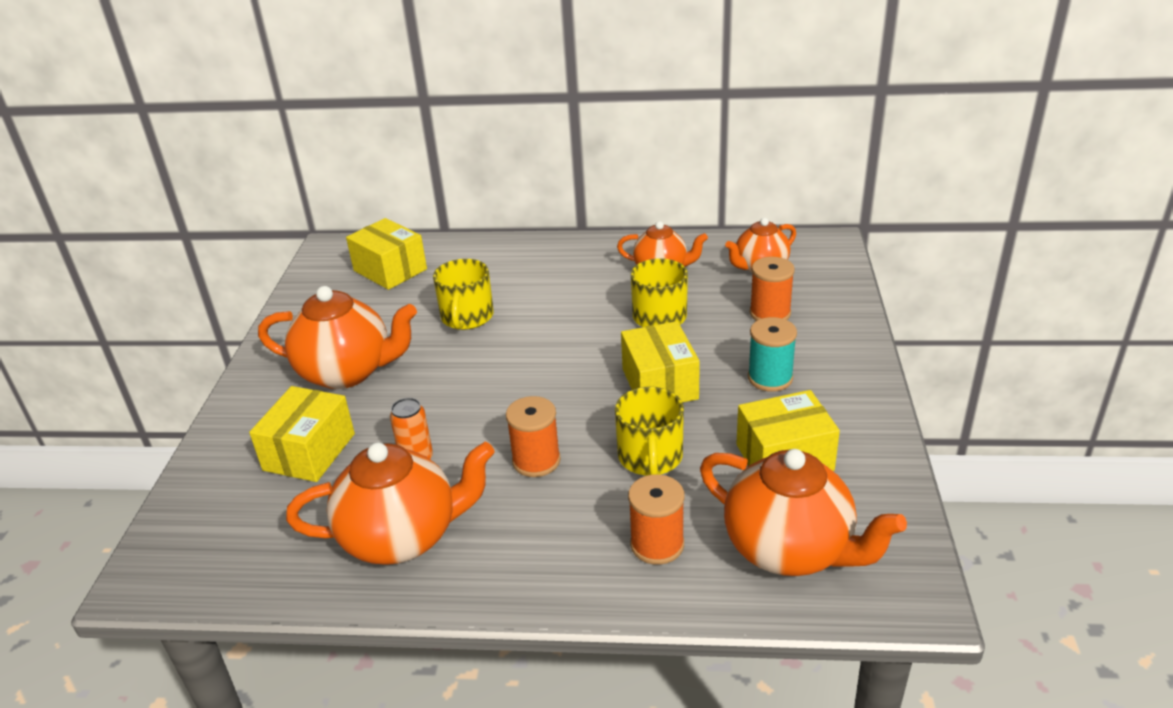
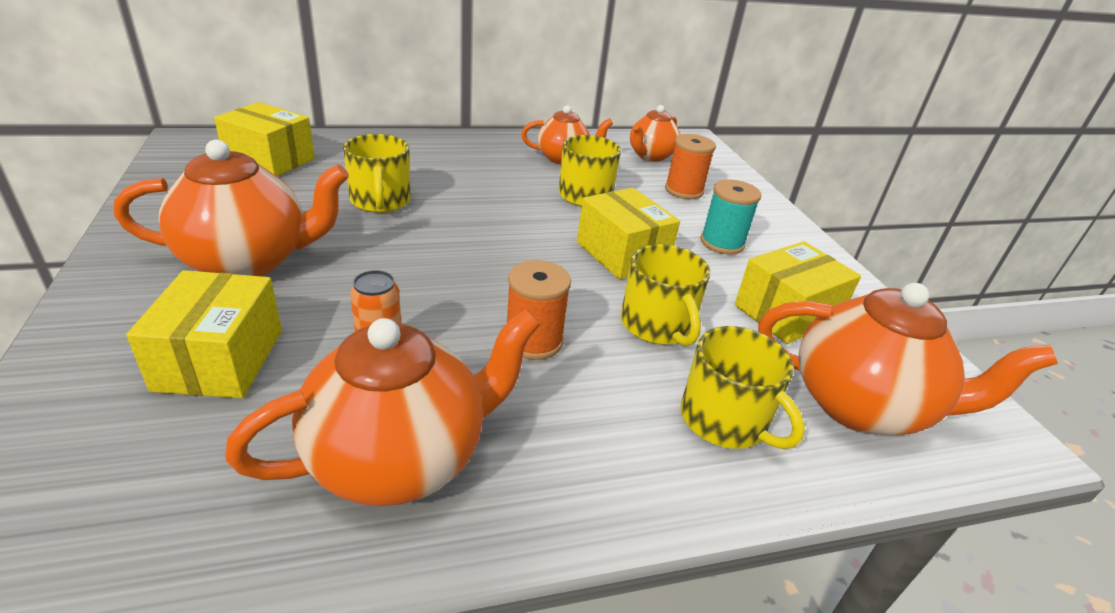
camera: 25 degrees left, 0 degrees up
(657, 544) = (725, 420): orange spool -> yellow mug

